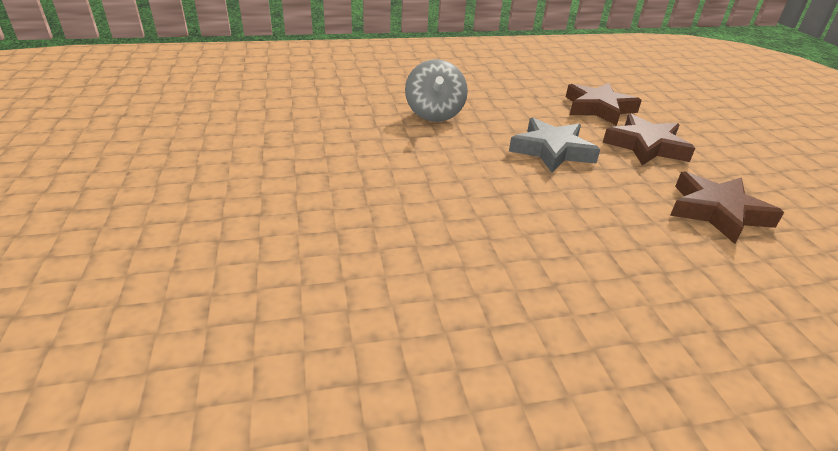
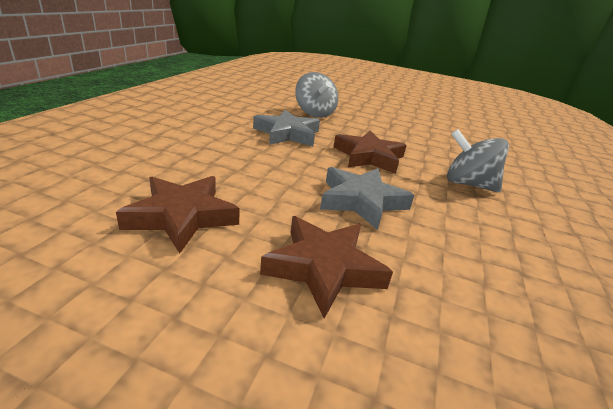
camera: 120 degrees right, 5 degrees down
(350, 246) = (314, 113): none -> grey spinning top
(480, 235) = (287, 134): none -> grey star
(598, 108) = (462, 308): brown star -> brown star (369, 157)

